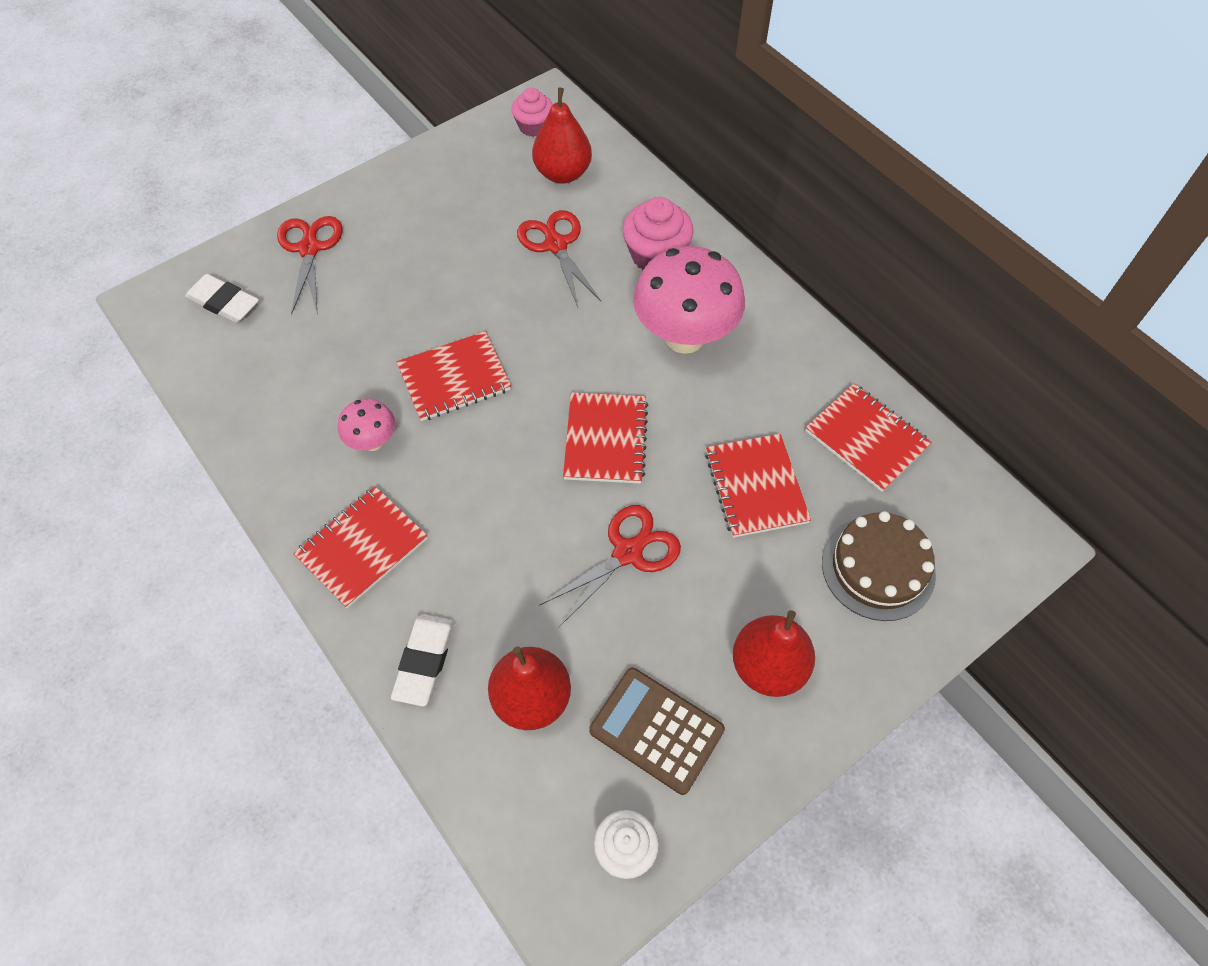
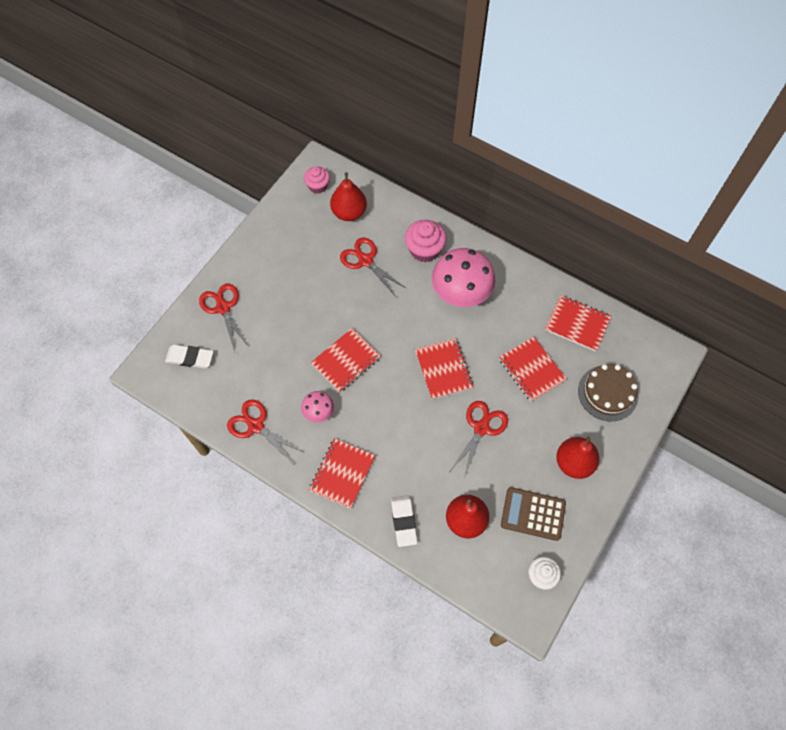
camera: 20 degrees left, 5 degrees up
(266, 430) = (256, 426): none -> red scissors

